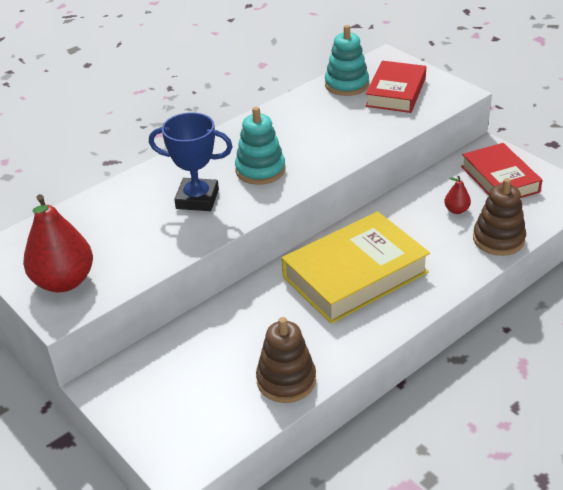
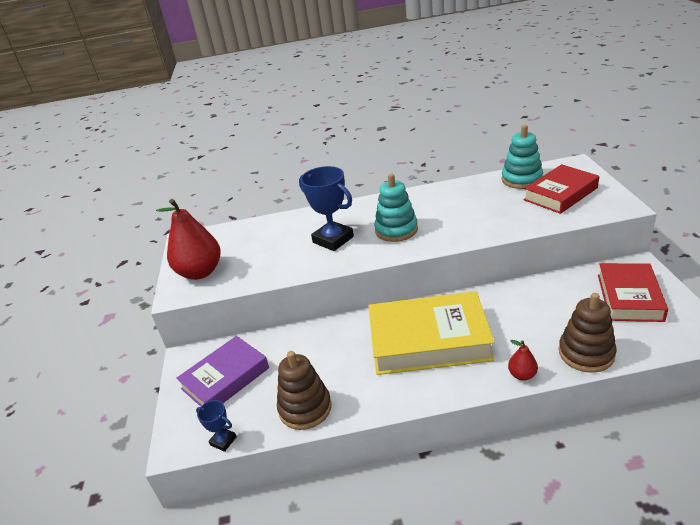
camera: 35 degrees right, 5 degrees down
(170, 388) = (225, 378): none -> purple book
(227, 443) = (223, 441): none -> blue trophy
(456, 210) = (563, 313): red pear -> red pear (522, 375)

